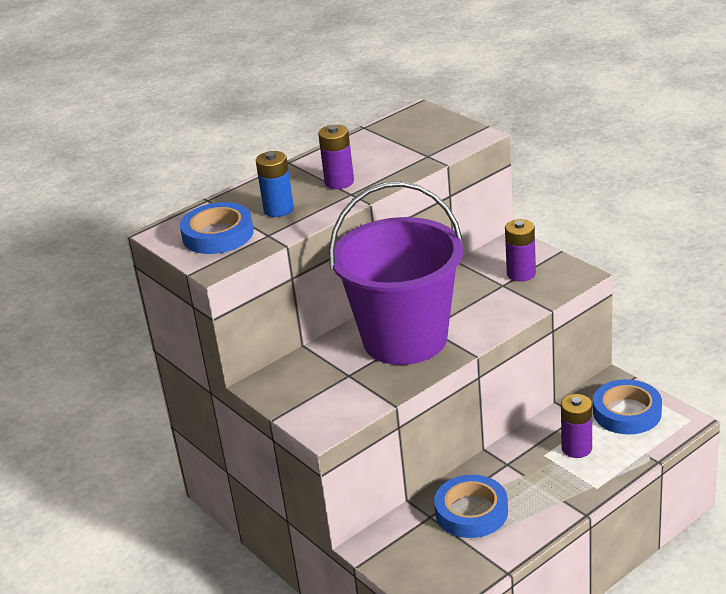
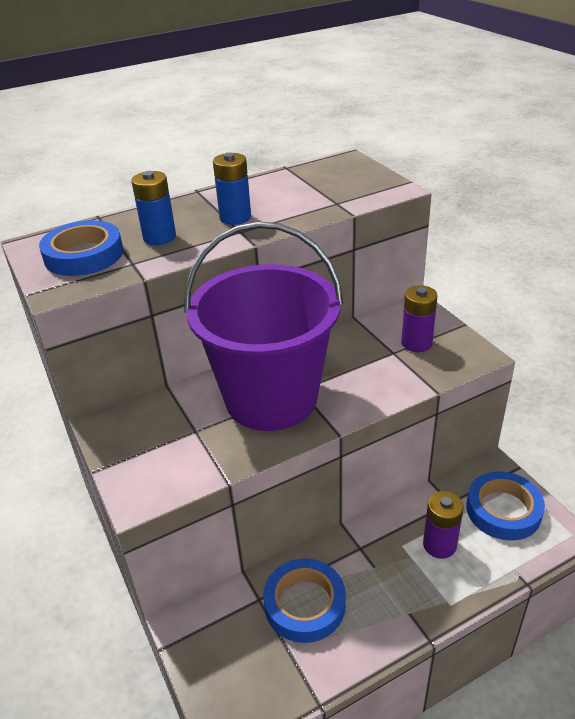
camera: 10 degrees right, 5 degrees up
(339, 182) = (235, 217): purple battery -> blue battery

